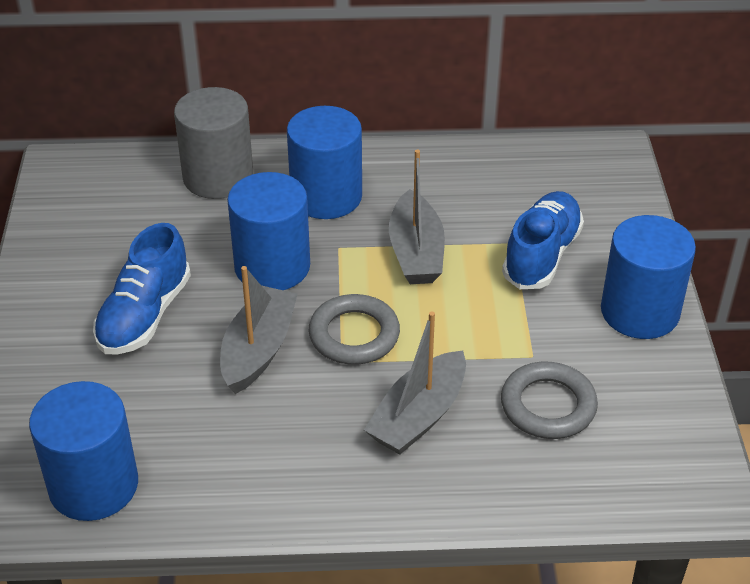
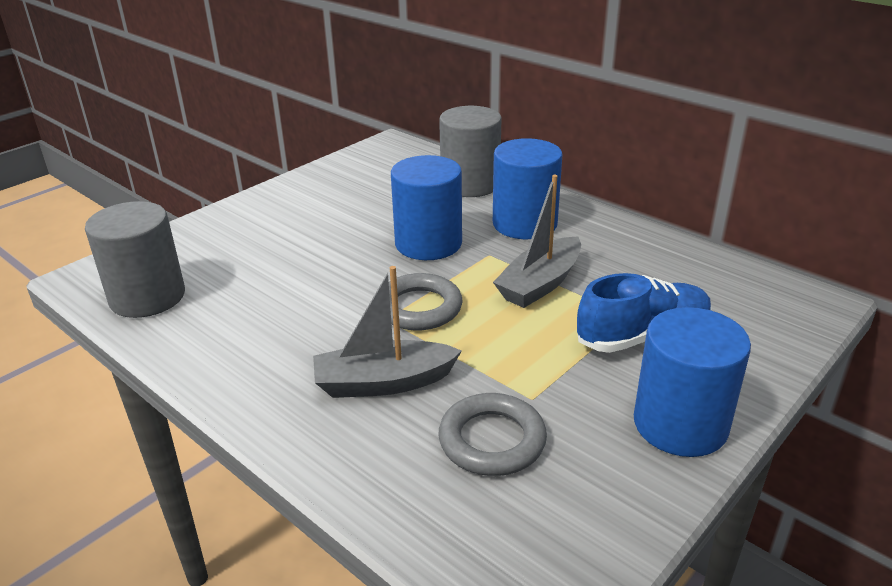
camera: 45 degrees right, 10 degrees down
(93, 485) = (147, 297): blue cylinder -> grey cylinder
(144, 315) = (314, 230): blue shoe -> none
(258, 350) = (346, 282): grey boat -> none

